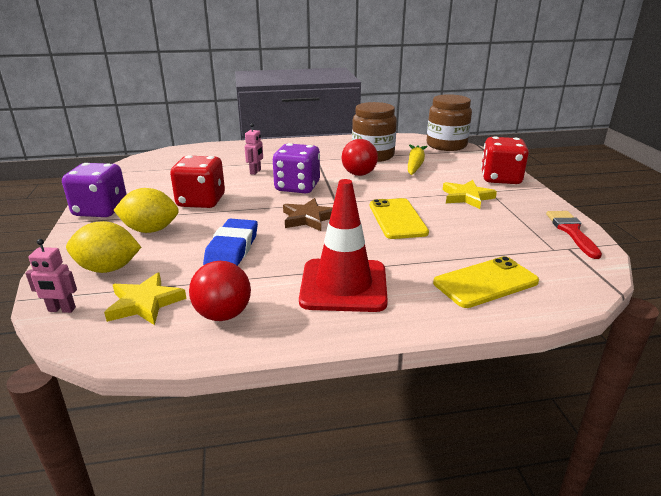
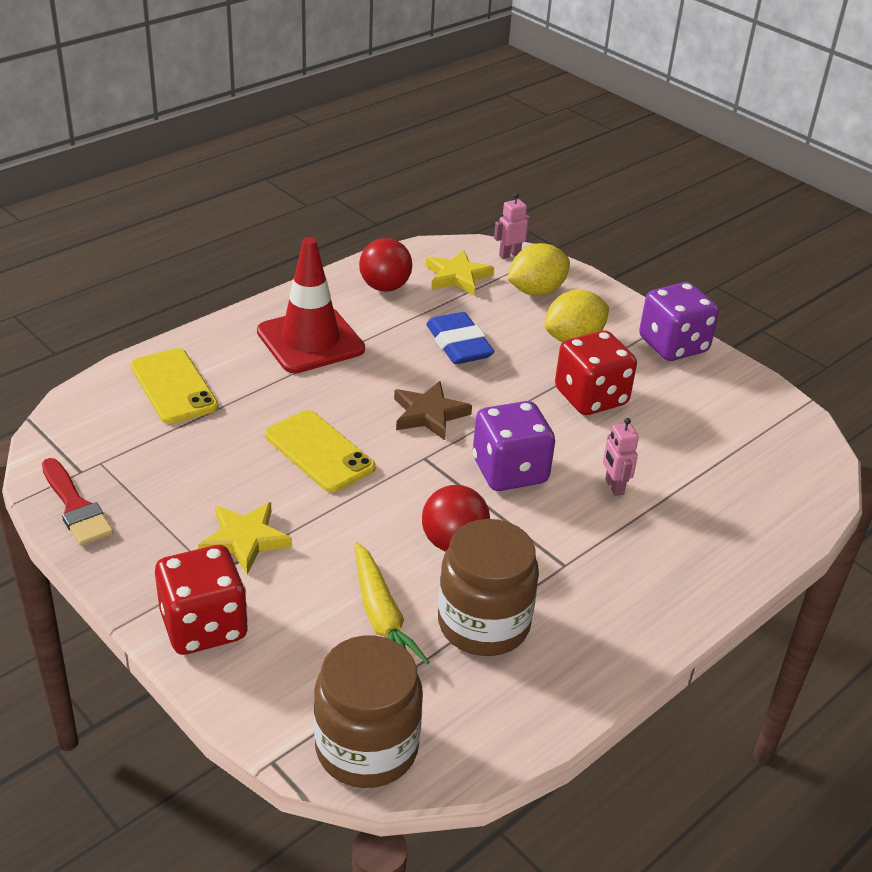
camera: 145 degrees right, 10 degrees up
(485, 282) = (173, 387): yellow phone -> yellow phone turned 60 degrees counterclockwise

